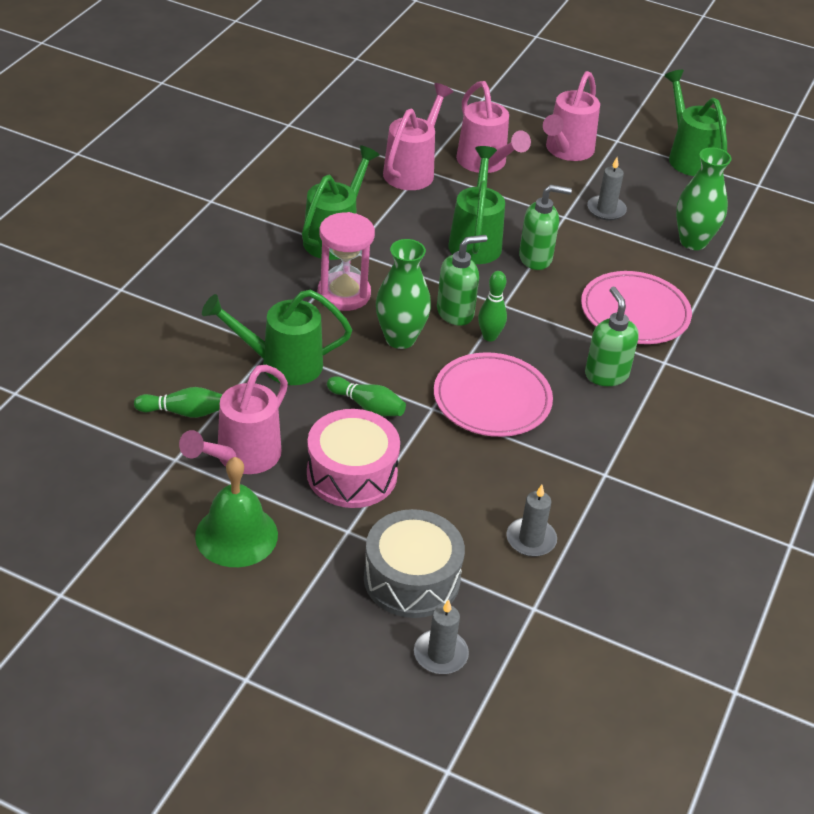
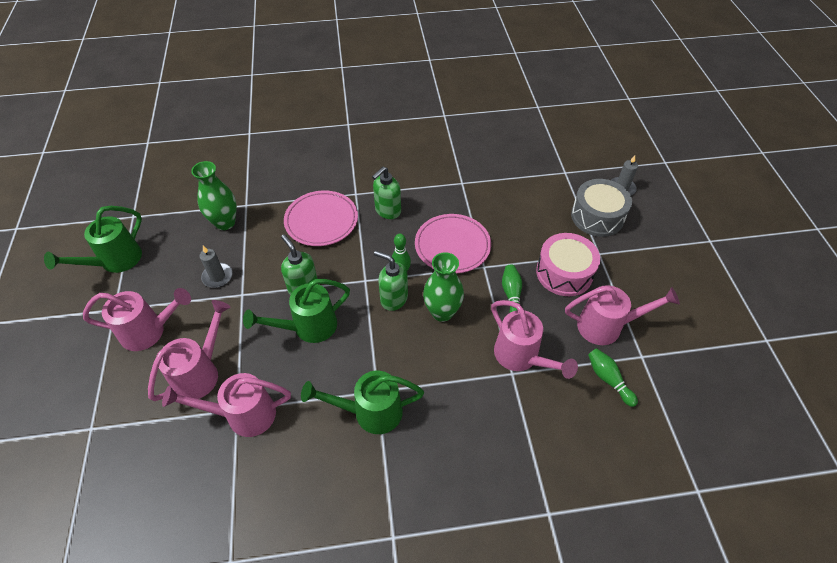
camera: 120 degrees left, 10 degrees up
(236, 535) = (652, 294): green bell -> none
(282, 364) = (521, 357): green watering can -> pink watering can
(344, 294) = (427, 367): pink hourglass -> none
(531, 539) = (529, 189): grey candle -> none

